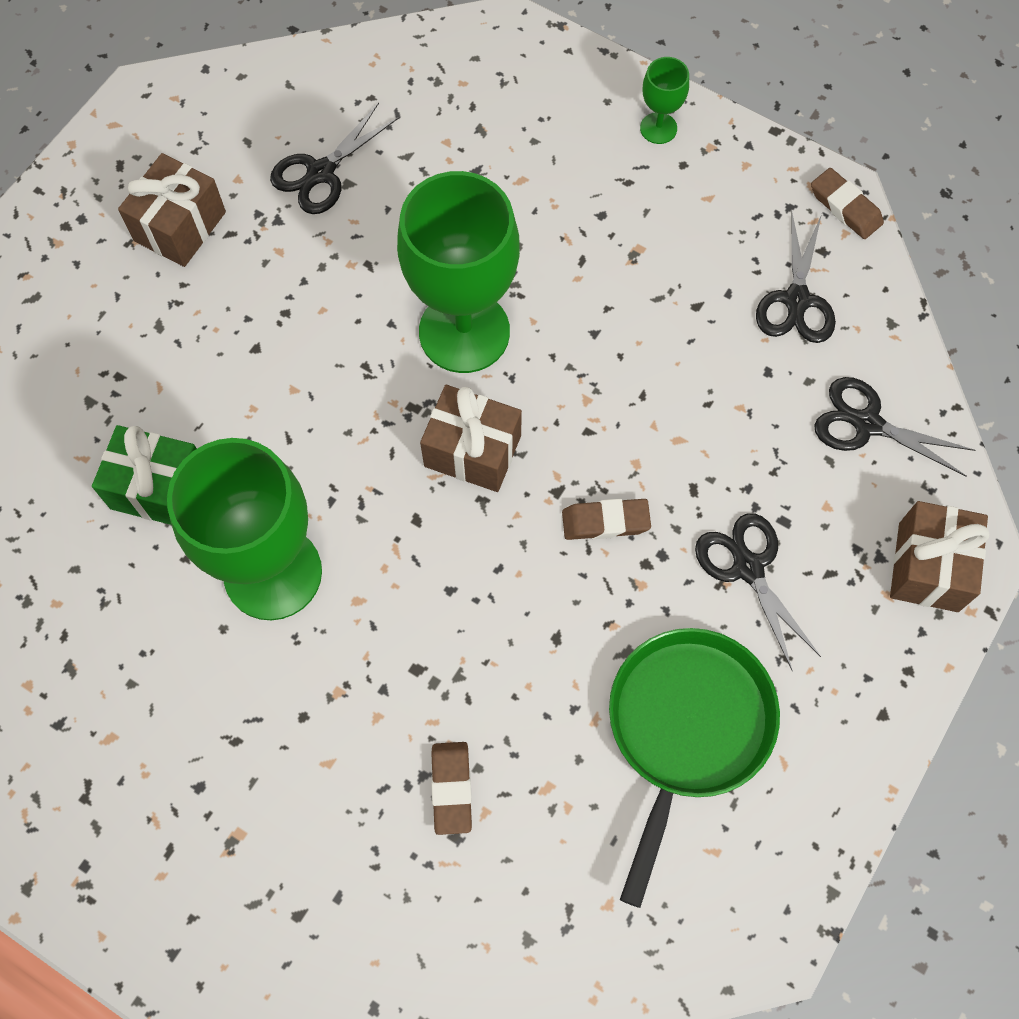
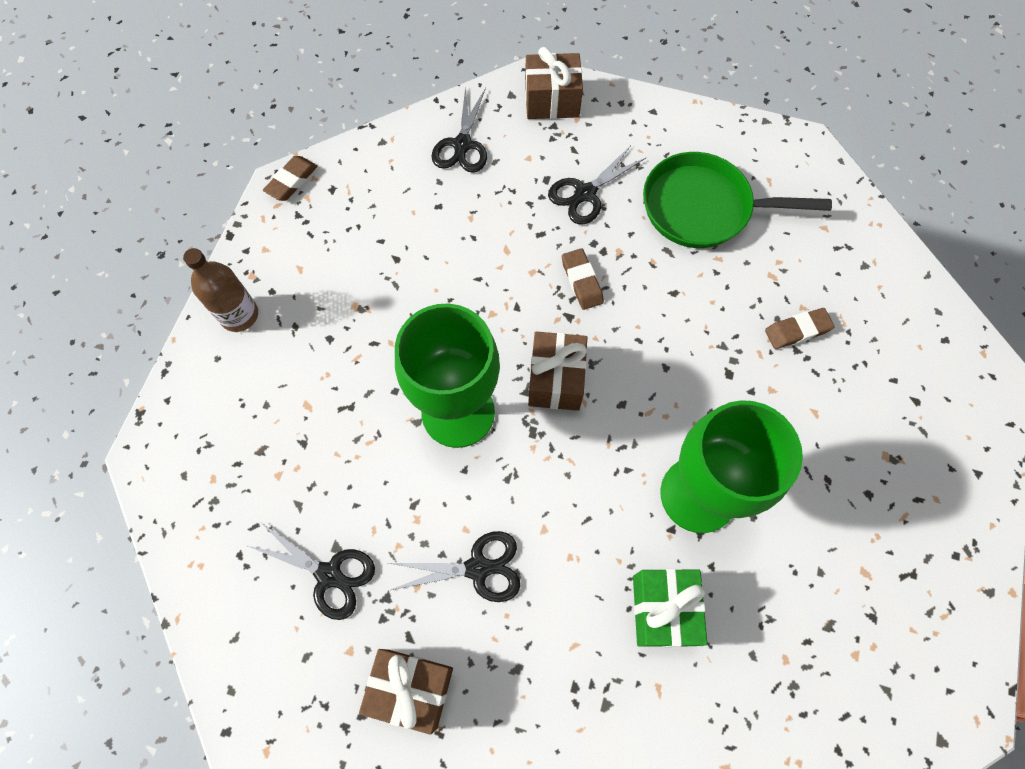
camera: 105 degrees left, 0 degrees up
(658, 128) = (239, 315): green goblet -> brown bottle
(796, 301) = (377, 198): black scissors -> black scissors (478, 568)

